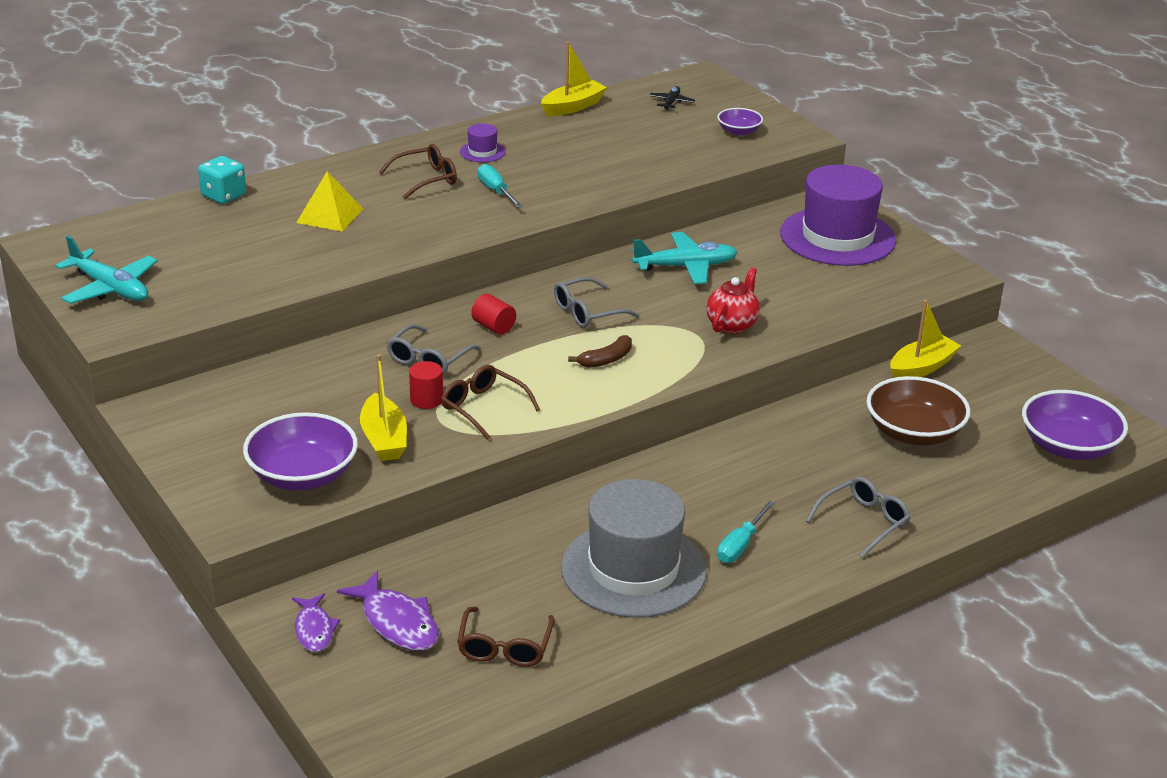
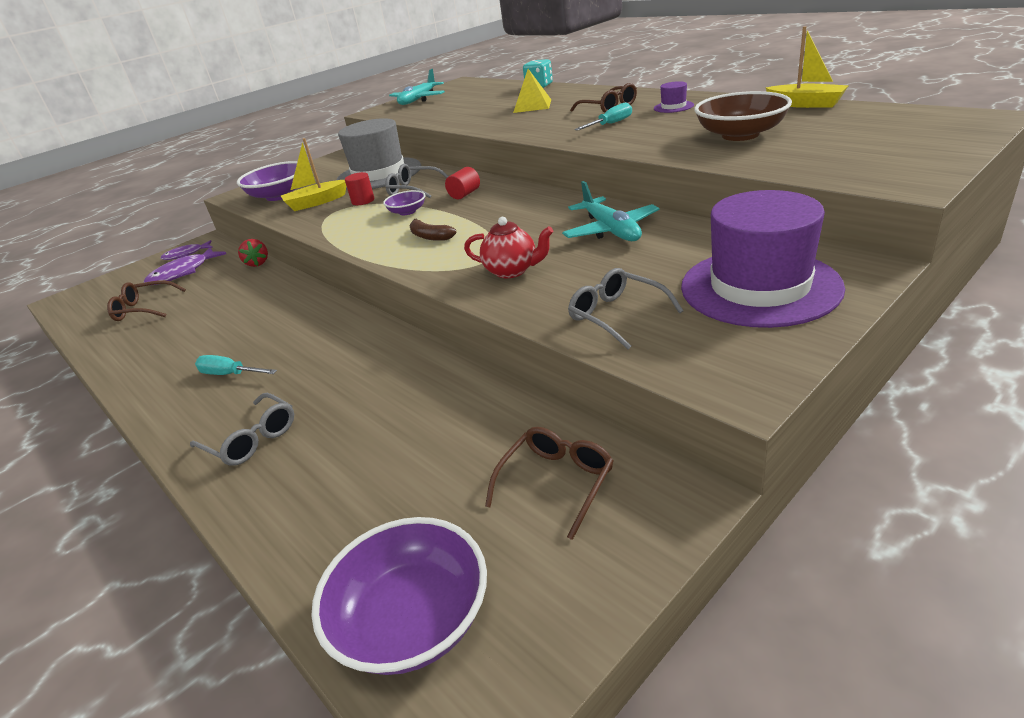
camera: 85 degrees right, 0 degrees up
(433, 544) = (257, 263): none -> red strawberry
(483, 408) = (354, 217): brown glasses -> brown glasses (556, 482)
(587, 312) = (502, 215): grey glasses -> grey glasses (616, 315)
(633, 569) = (211, 334): grey hat -> grey hat (379, 174)
(671, 102) = (886, 124): black plane -> none
(739, 131) = (867, 158): purple bowl -> purple bowl (407, 212)
(914, 432) = (422, 450): brown bowl -> brown bowl (740, 135)
(921, 368) = (574, 436): yellow boat -> none

